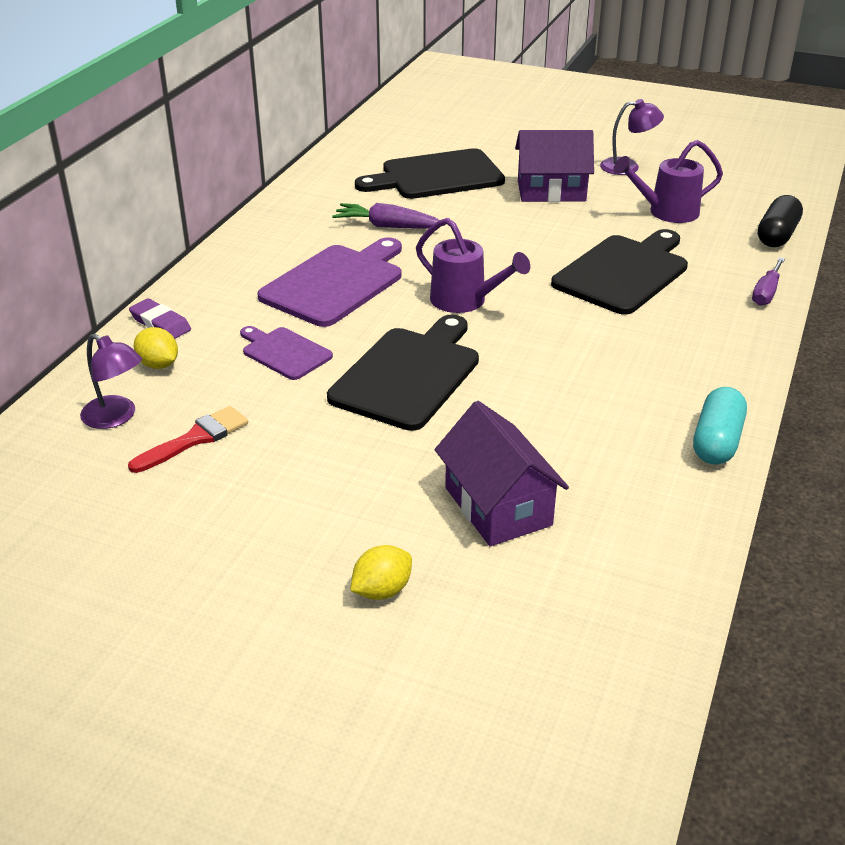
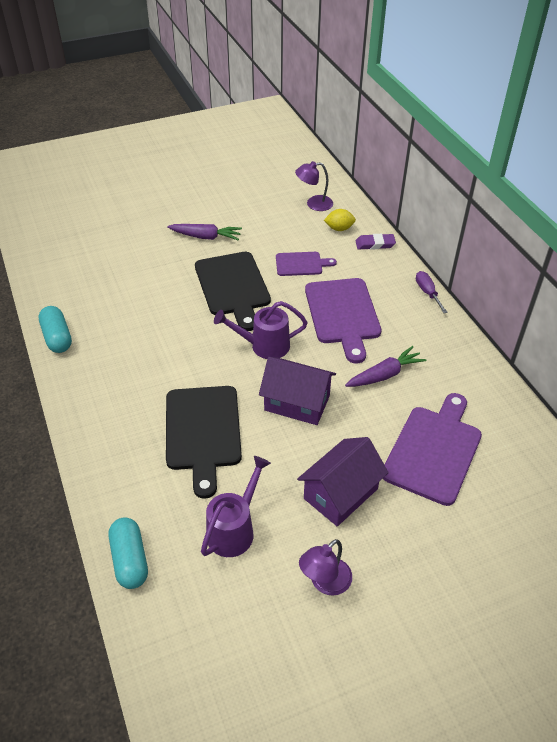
camera: 135 degrees right, 10 degrees up
(195, 439) = (272, 214): red brush -> none
(343, 463) = (206, 237): none -> purple carrot
(382, 590) = (136, 210): yellow lemon -> none
(437, 176) = (434, 450): black cutting board -> purple cutting board
(498, 506) = (127, 255): purple house -> purple house (297, 403)
(766, 293) = (97, 475): purple screwdriver -> purple screwdriver (427, 293)
(777, 235) = (130, 560): black capsule -> turquoise capsule

